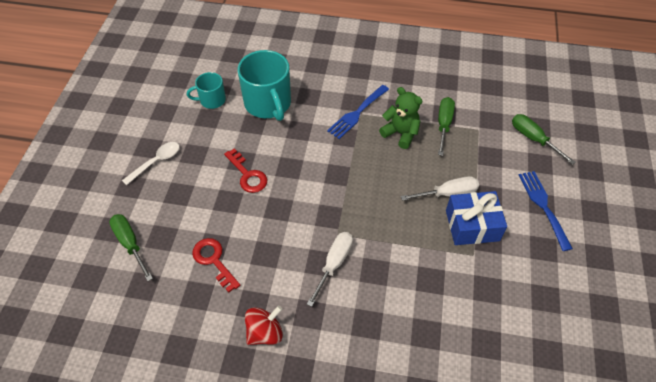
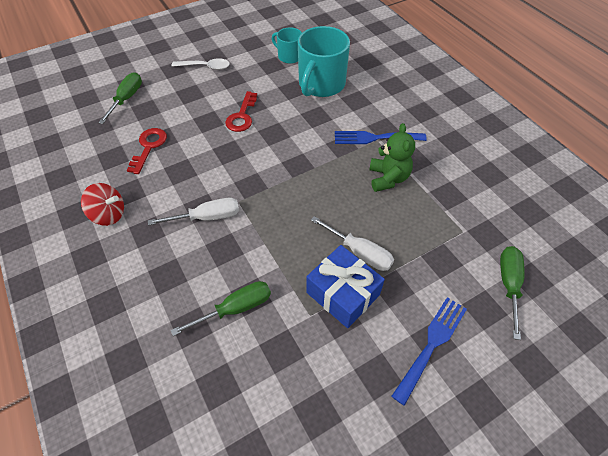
camera: 50 degrees right, 0 degrees up
(443, 125) = (435, 202): green screwdriver -> green screwdriver (235, 309)

